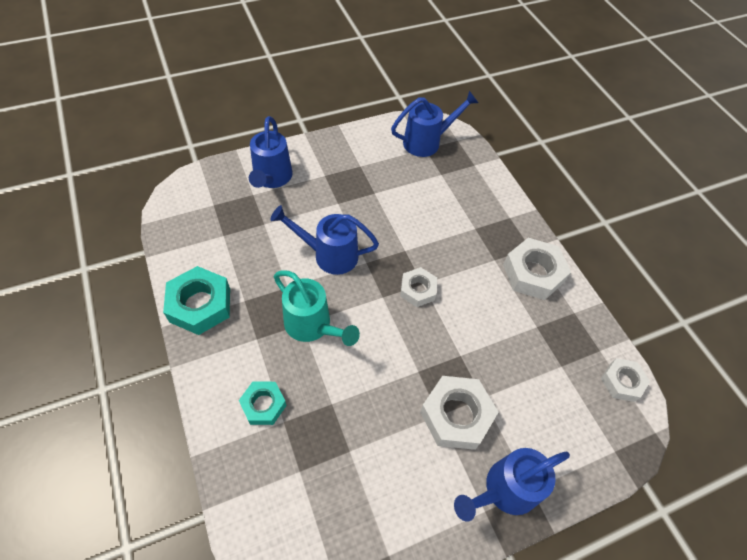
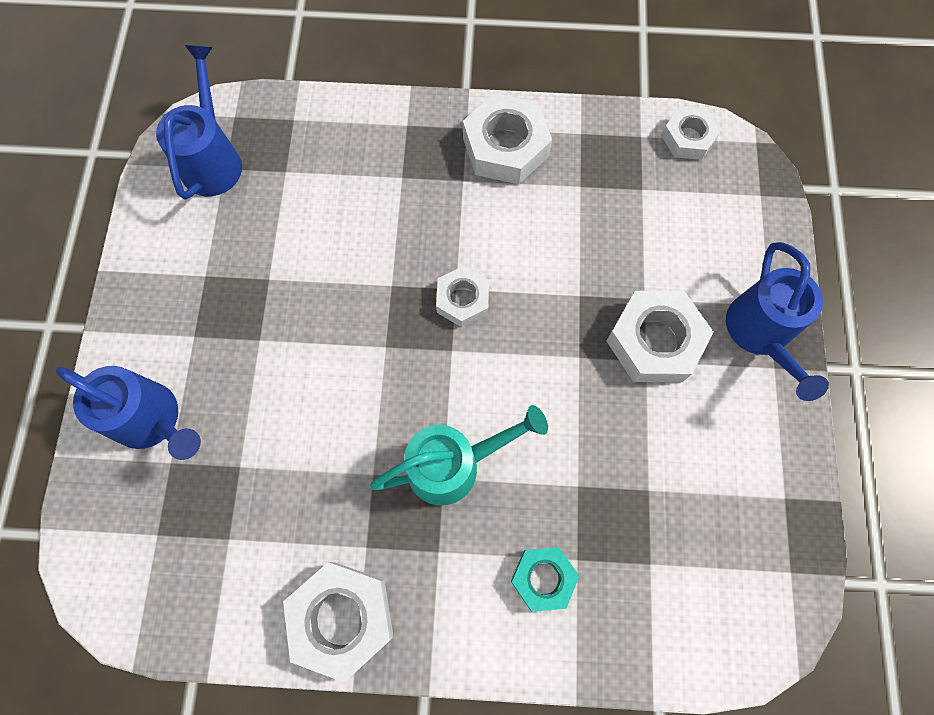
camera: 60 degrees left, 15 degrees up
(200, 305) = (342, 618): turquoise nut -> white nut
(329, 255) = (347, 392): blue watering can -> none

